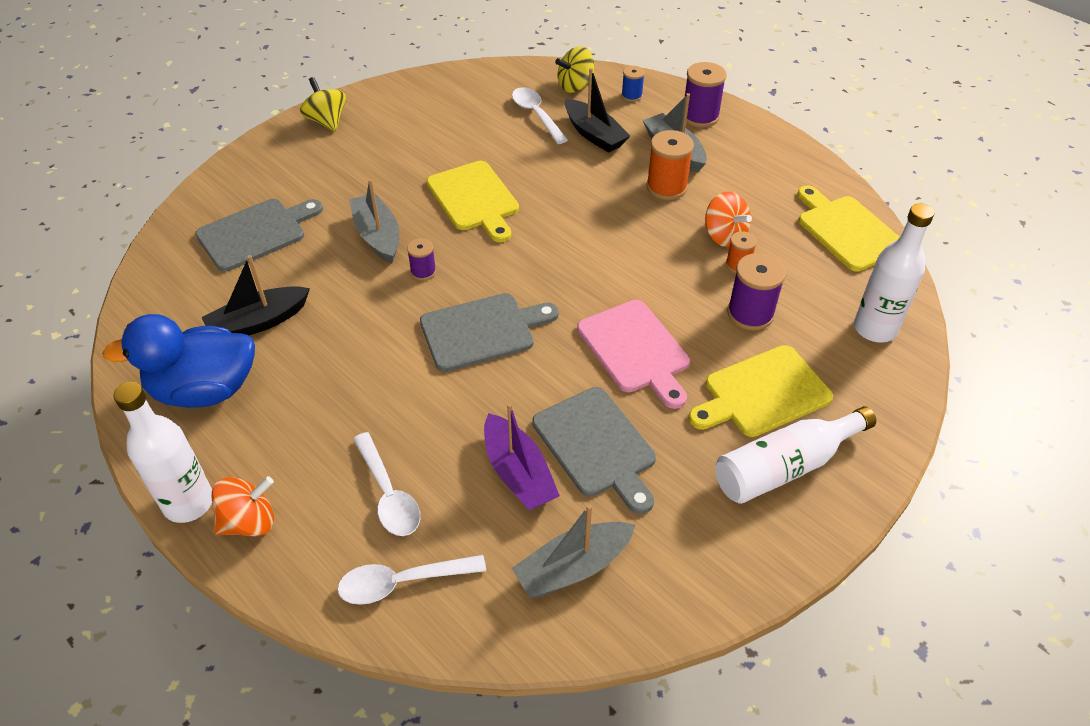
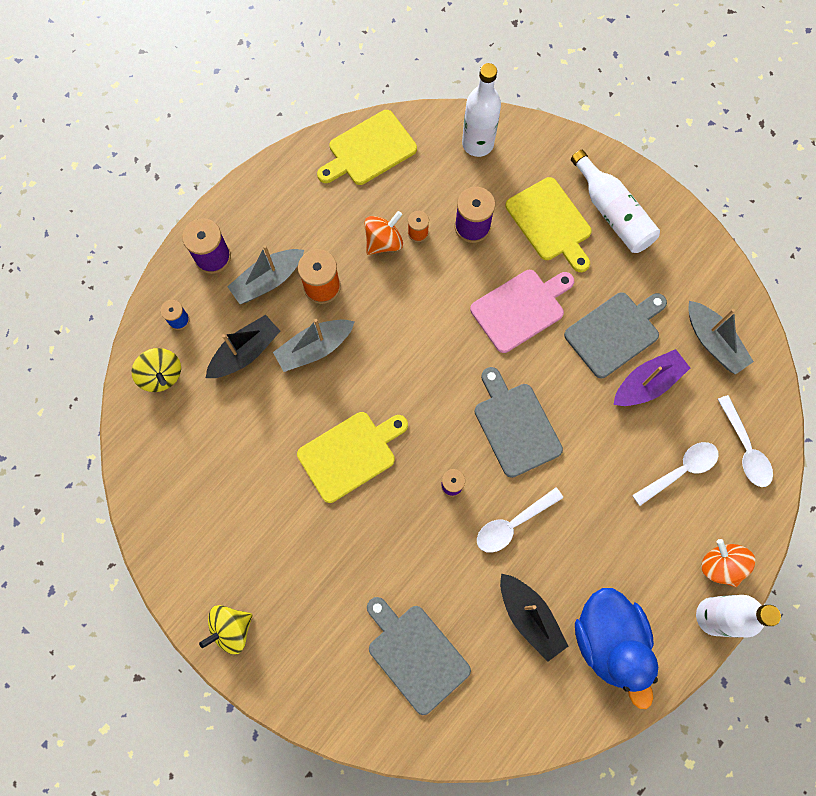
camera: 95 degrees left, 25 degrees up
(378, 236) = (409, 535): grey boat -> grey boat (315, 348)
(536, 115) = (214, 410): white spoon -> white spoon (512, 524)

